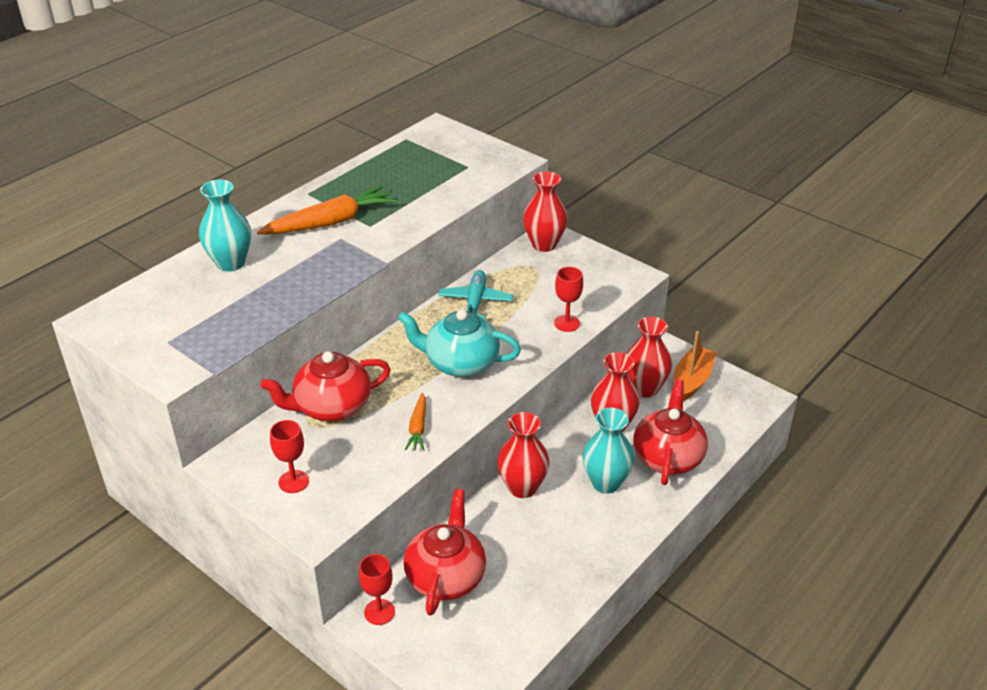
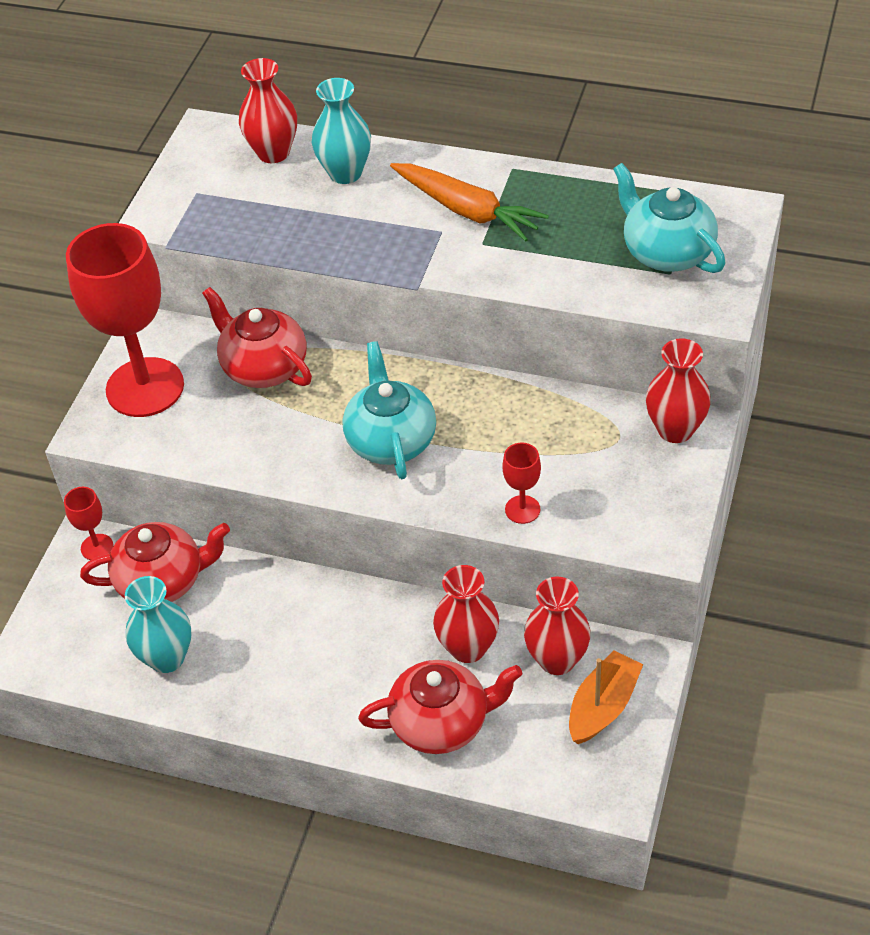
camera: 70 degrees right, 10 degrees up
(293, 481) = (145, 387): red goblet -> red goblet, size x2.40
(418, 427) = (267, 447): orange carrot -> none
(448, 162) = (666, 252): none -> turquoise teapot
(475, 302) = (511, 409): turquoise plane -> none
(522, 487) = (319, 597): red vase -> red vase (273, 153)
(605, 483) = (365, 673): turquoise vase -> turquoise vase (167, 658)
(692, 381) = (603, 706): orange boat -> orange boat turned 60 degrees counterclockwise

